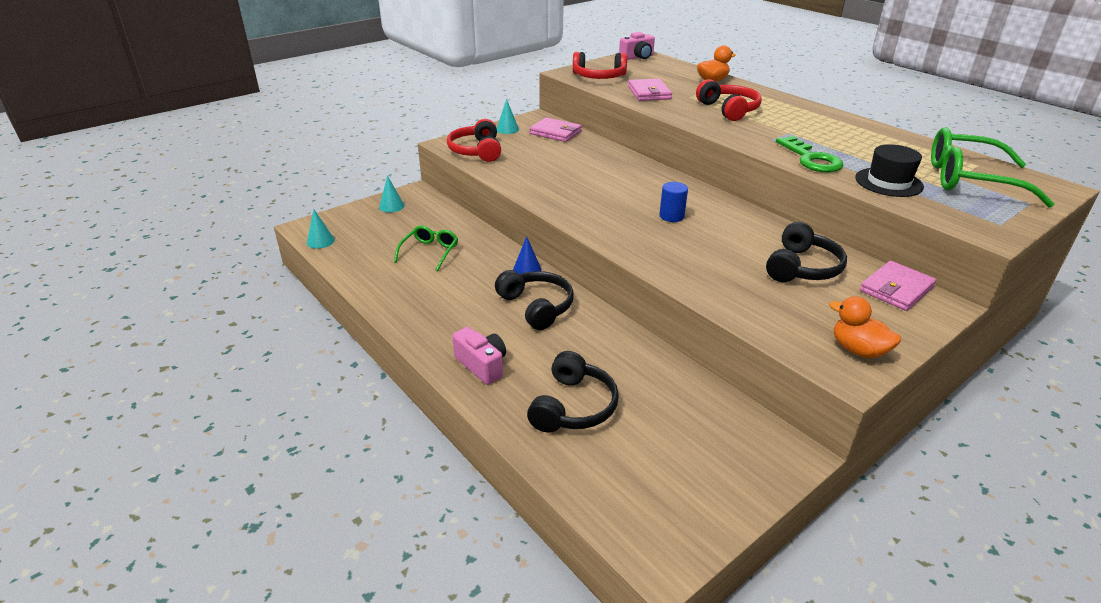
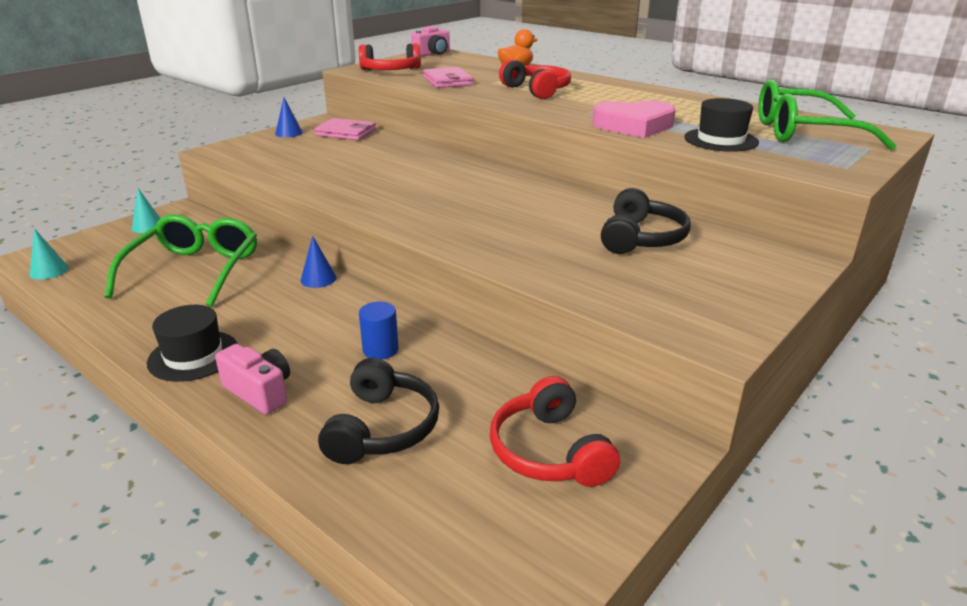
camera: 10 degrees left, 5 degrees down
(429, 252) = (194, 271): green glasses -> green glasses, size x1.79
(432, 328) = (193, 356): none -> black hat
(476, 151) = (250, 155): red headphones -> red headphones (549, 451)
(507, 129) = (289, 133): turquoise cone -> blue cone
(537, 306) = (331, 317): black headphones -> none
(671, 216) = (485, 201): blue cylinder -> blue cylinder (380, 350)
(811, 159) = (634, 126): green key -> pink heart
(858, 350) = (722, 315): orange duck -> none
(896, 289) = (749, 250): pink wallet -> none

